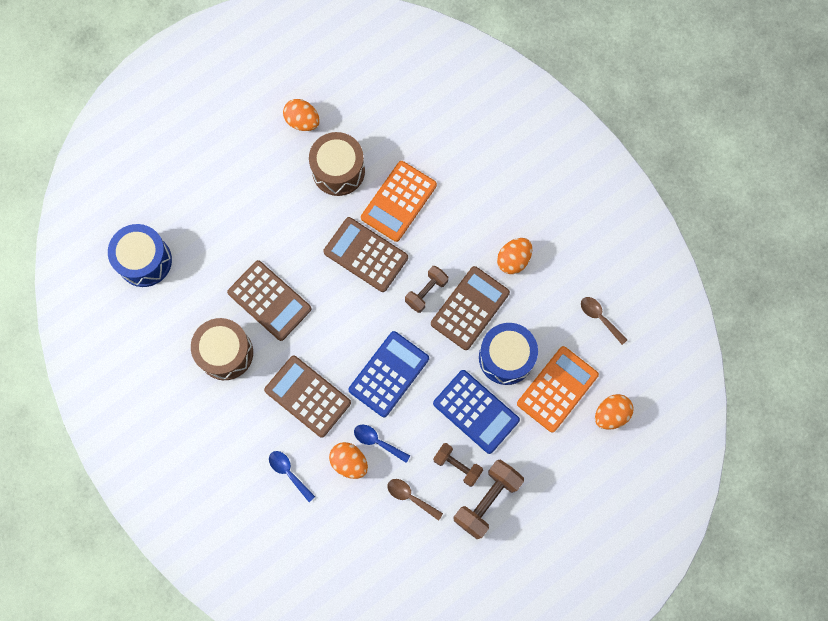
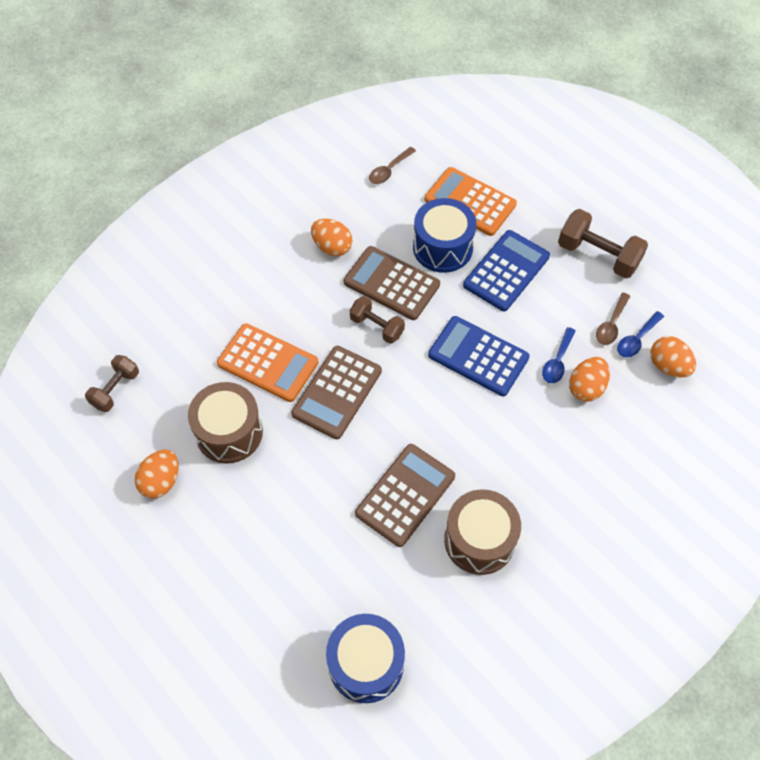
camera: 95 degrees left, 15 degrees down
(289, 472) = (612, 450): blue spoon -> blue spoon (636, 339)
(307, 396) = (518, 439): brown calculator -> none
(457, 465) = (568, 284): brown dumbbell -> brown dumbbell (115, 389)
(611, 414) = (488, 158): orange egg -> orange egg (668, 366)

